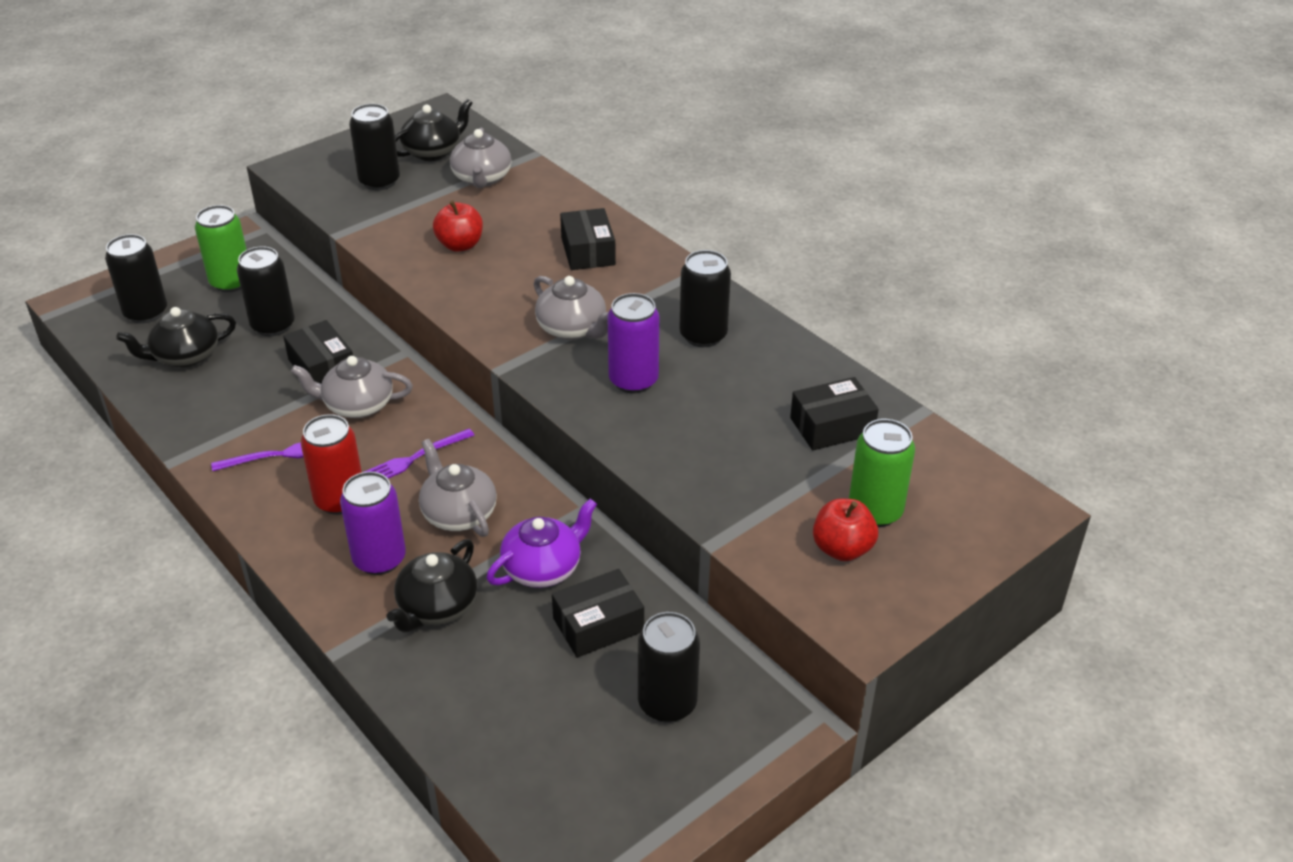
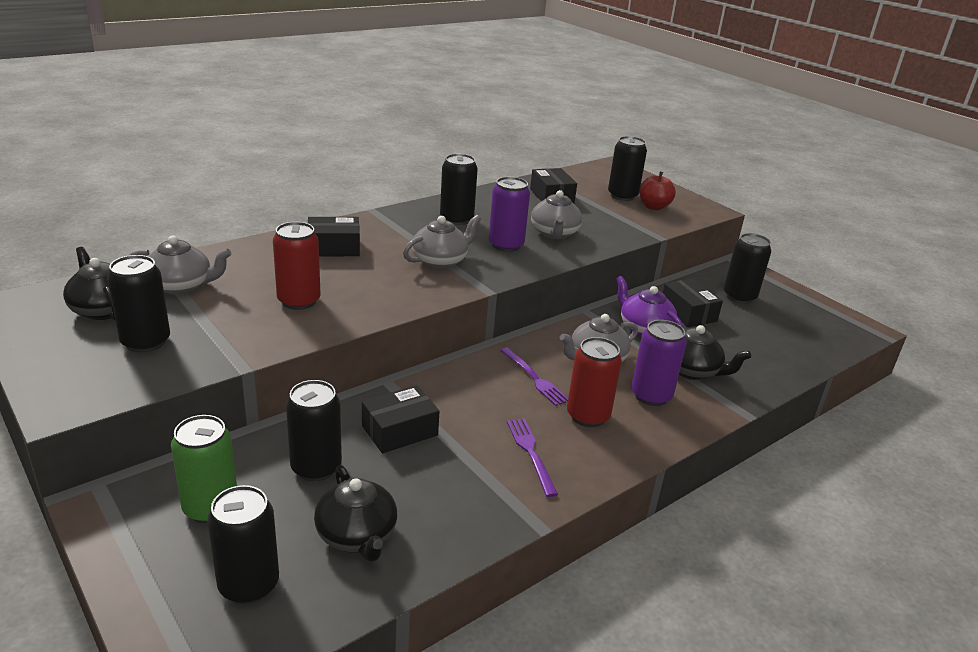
camera: 90 degrees left, 10 degrees down
(357, 405) = (462, 408): grey teapot -> grey teapot (554, 233)
(460, 245) = (299, 301): red apple -> red can
(875, 511) = (622, 196): green can -> black can

